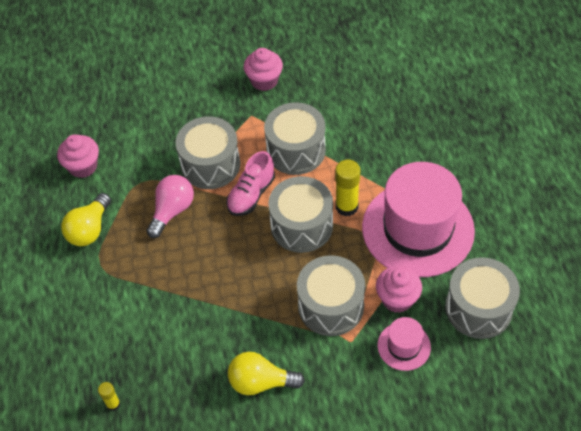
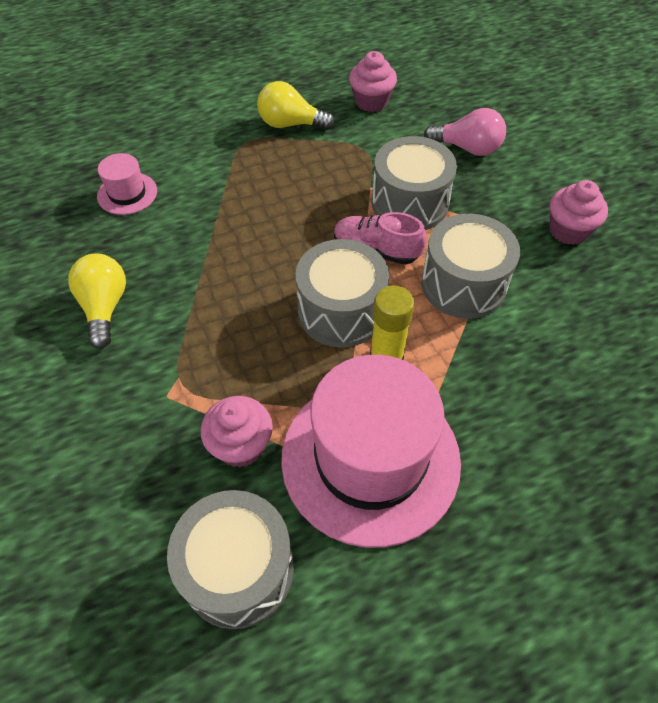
camera: 75 degrees right, 0 degrees up
(113, 404) = (79, 186): yellow glue stick -> none
(172, 211) = (331, 183): pink light bulb -> pink light bulb (467, 148)
(331, 306) = (219, 364): grey drum -> none
(404, 346) = (163, 465): pink hat -> pink hat (127, 193)

